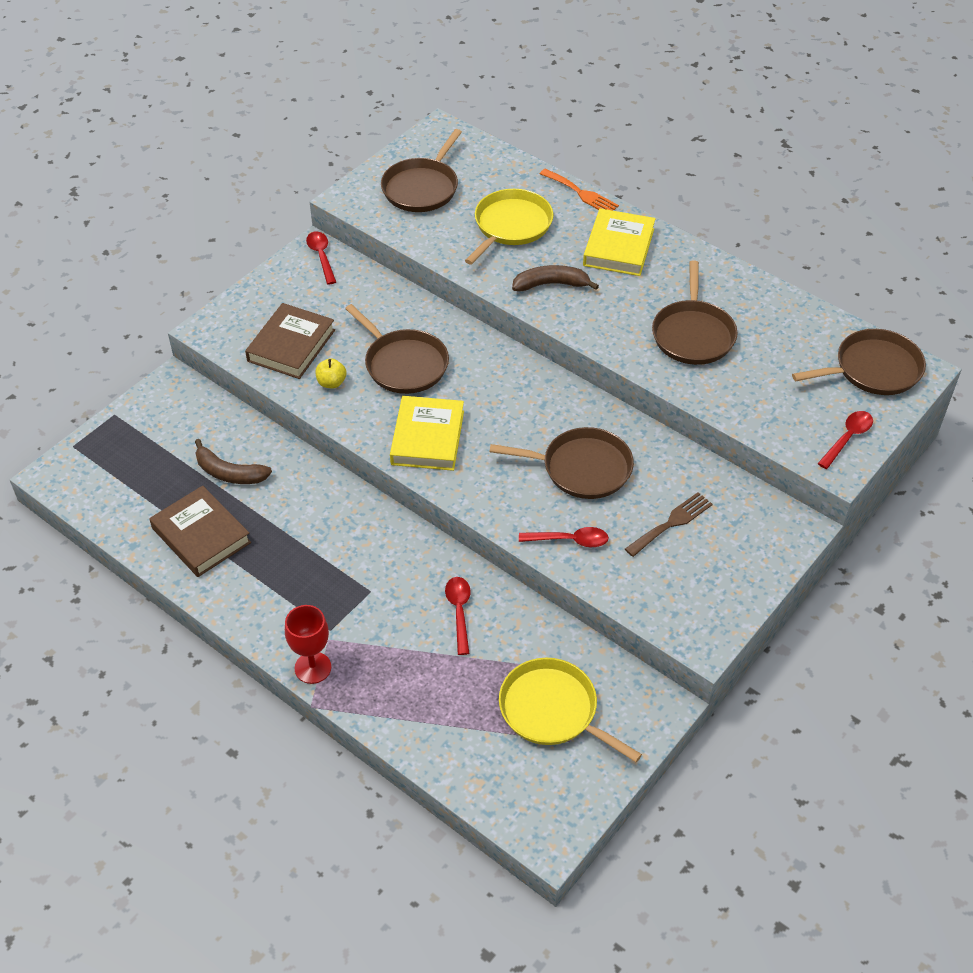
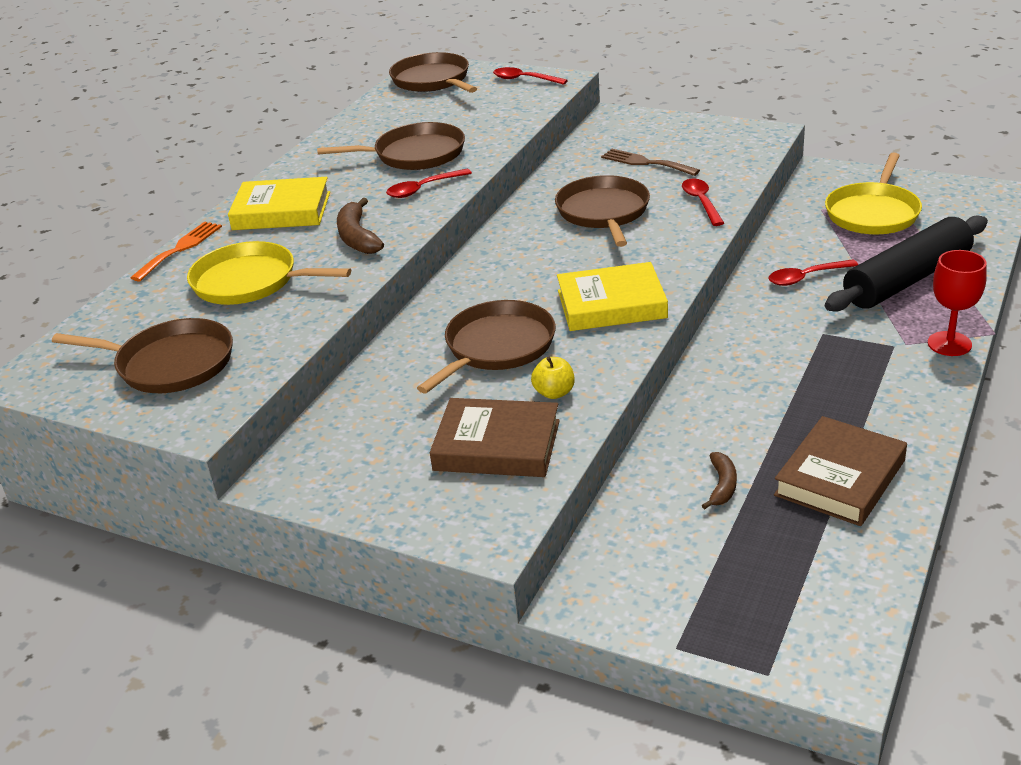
camera: 100 degrees left, 15 degrees down
(229, 473) = (722, 486): brown banana -> brown banana, size x0.64
(321, 256) = (295, 468): red spoon -> red spoon (423, 189)
(421, 683) = (907, 279): none -> black rolling pin

